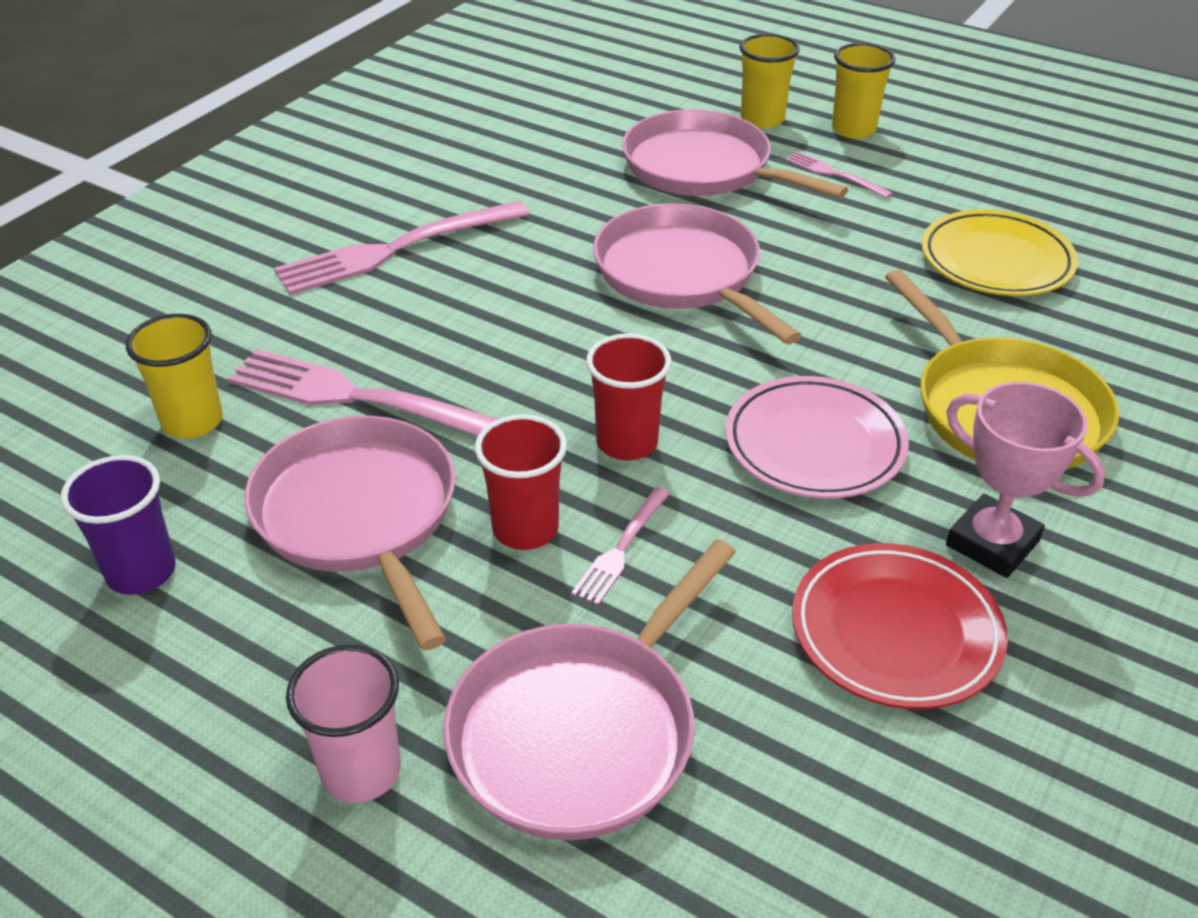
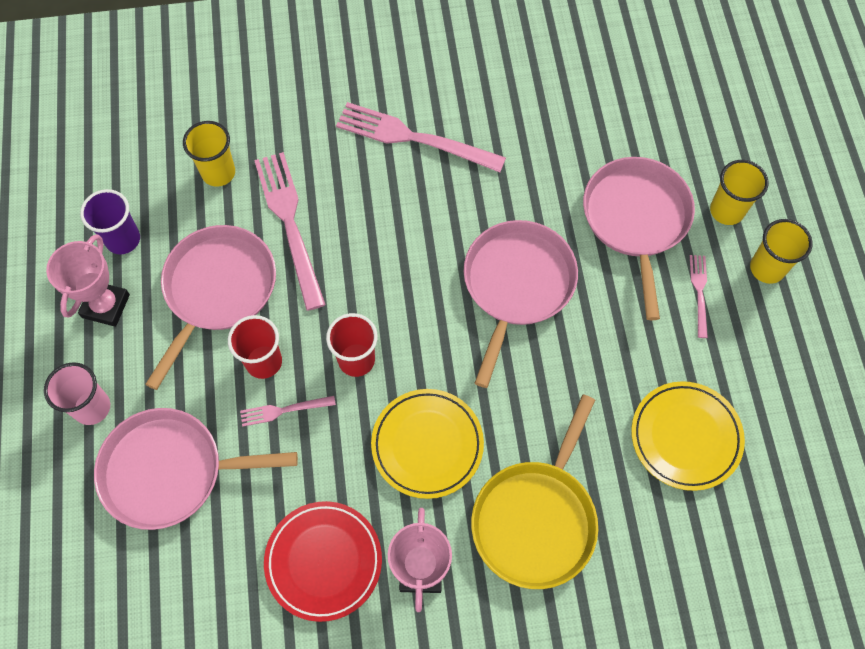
camera: 50 degrees right, 25 degrees up
(216, 653) = (106, 306): none -> pink trophy
(814, 445) = (427, 445): pink plate -> yellow plate

